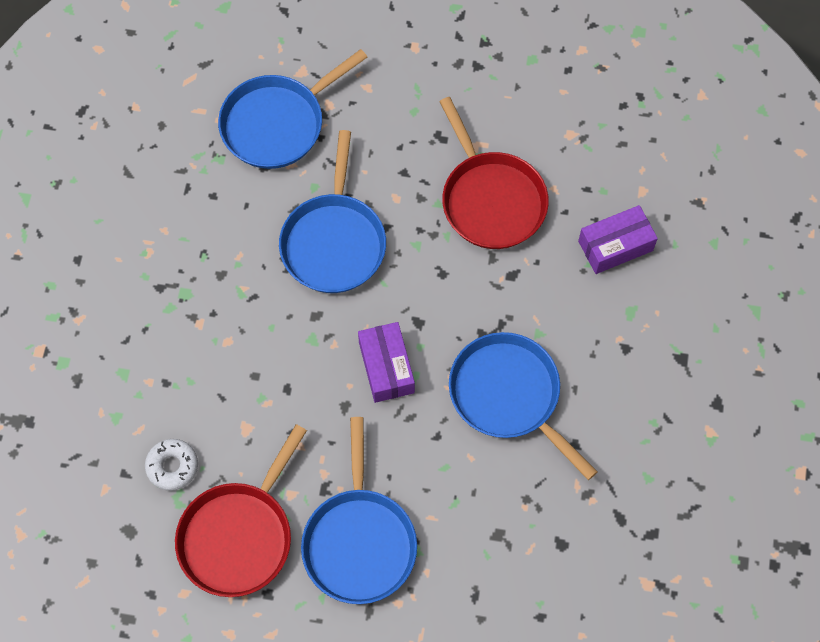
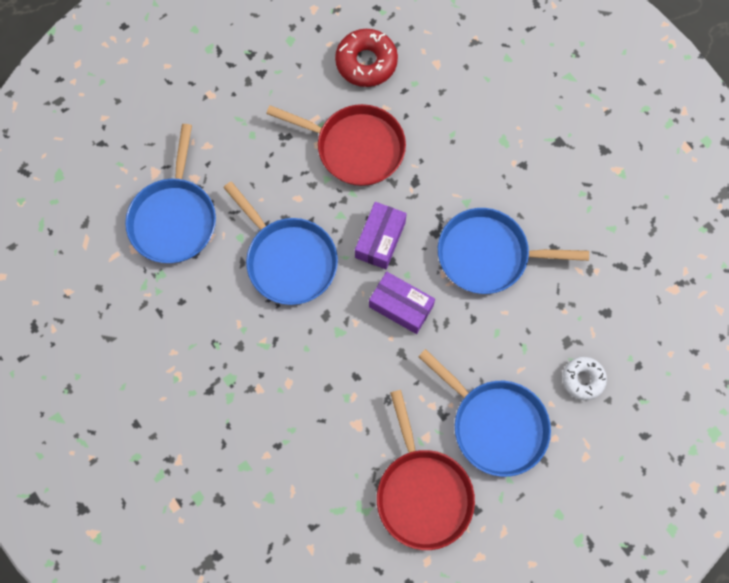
camera: 45 degrees left, 5 degrees up
(172, 466) = (337, 492): white donut -> white donut (583, 379)
(579, 136) = (366, 62): none -> red donut
(615, 246) = (455, 110): purple box -> purple box (380, 240)

